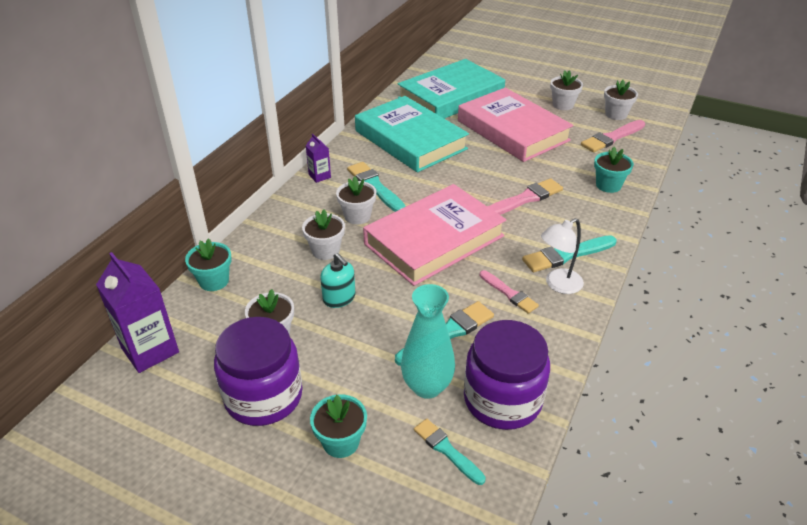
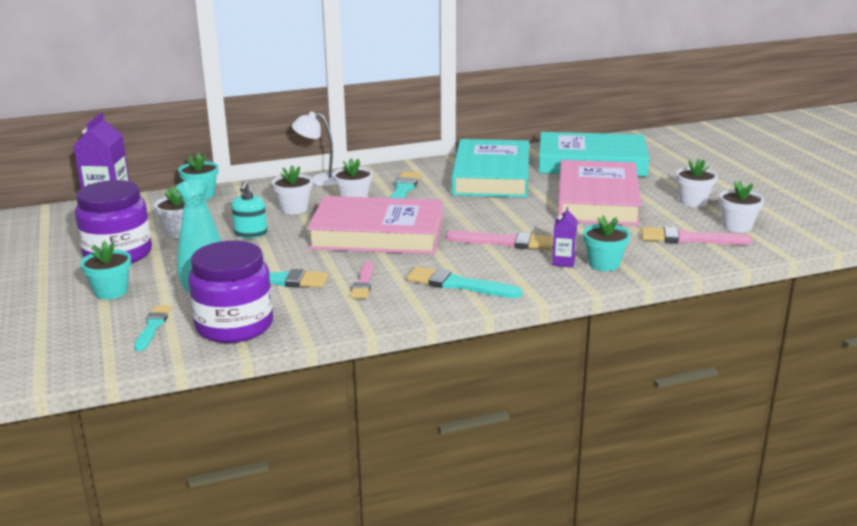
camera: 45 degrees right, 15 degrees down
(319, 176) = (376, 171): purple carton -> purple carton (563, 262)
(558, 285) = (411, 296): white lamp -> white lamp (319, 180)

